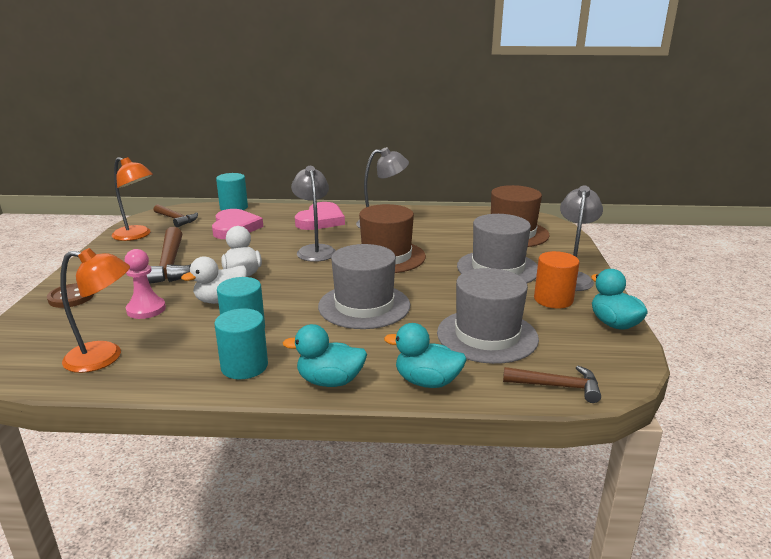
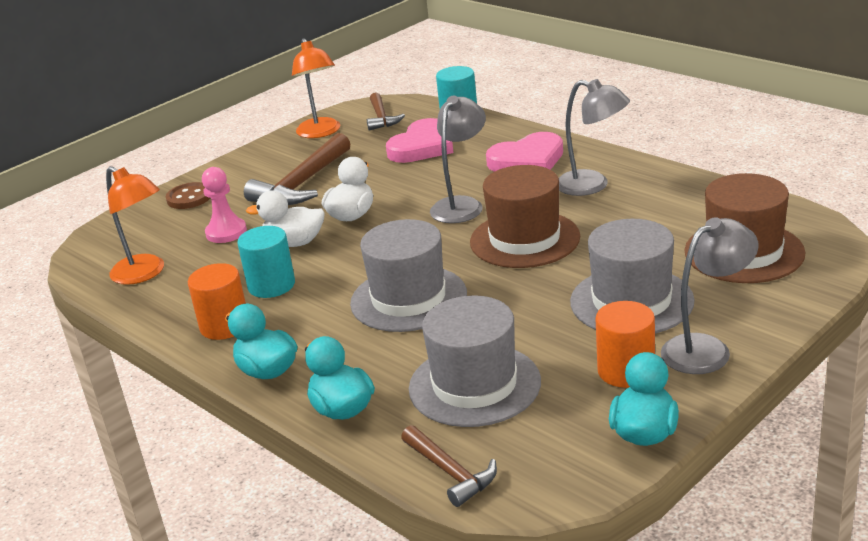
camera: 45 degrees right, 5 degrees up
(244, 366) = (225, 326): turquoise cylinder -> orange cylinder

